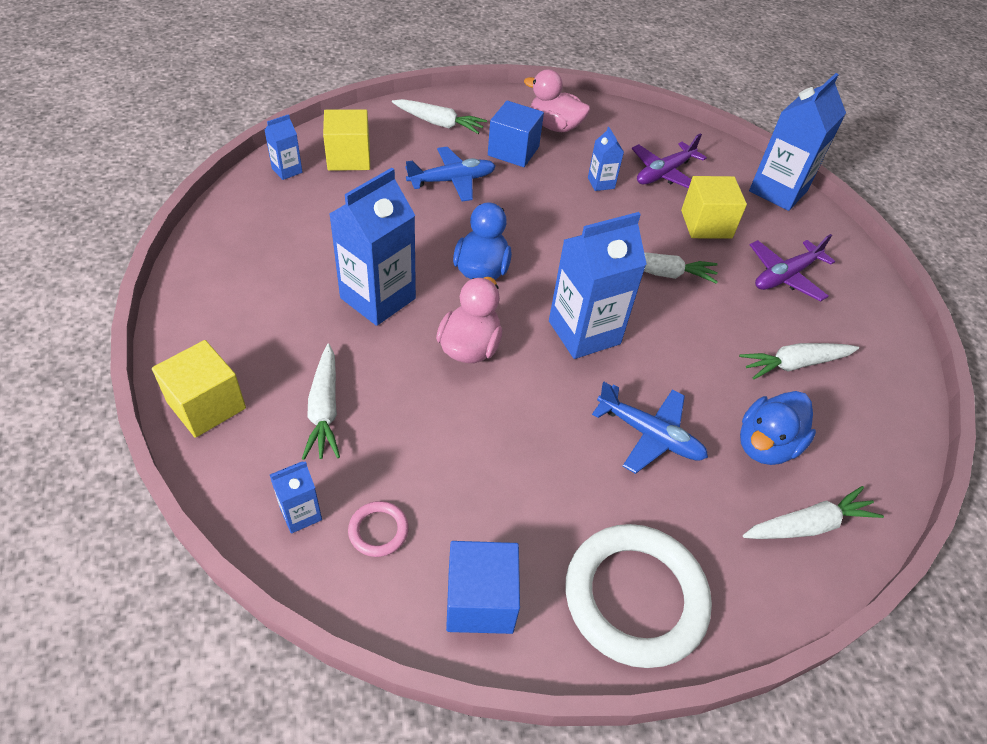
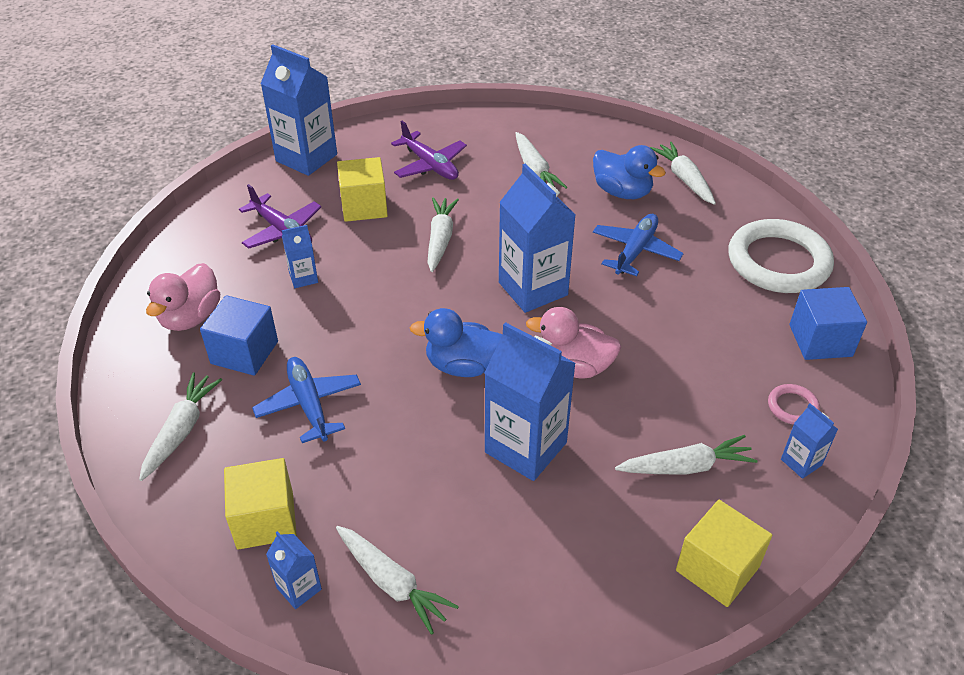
camera: 90 degrees left, 5 degrees down
(274, 212) = (392, 583): none -> white carrot

